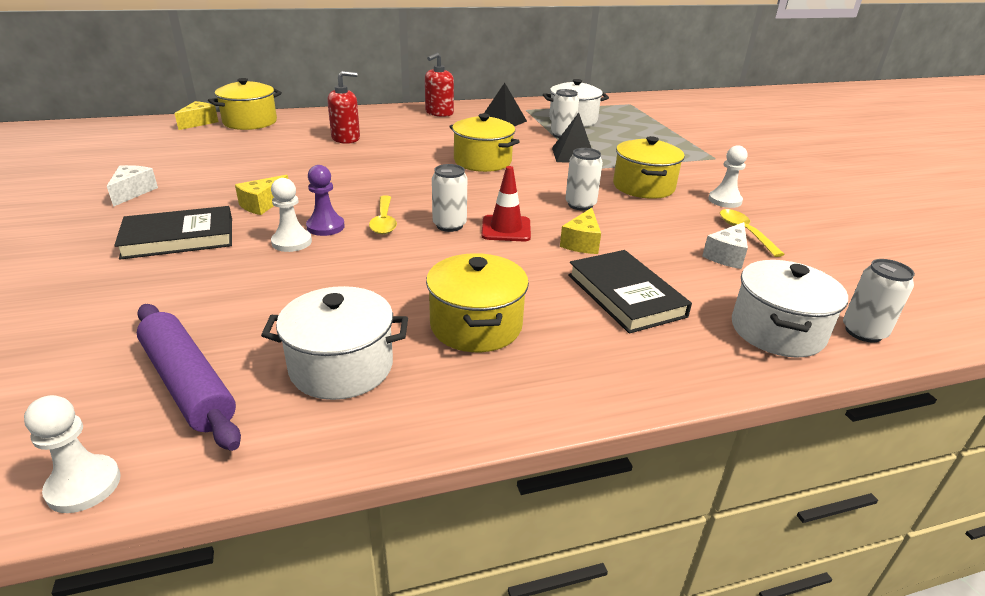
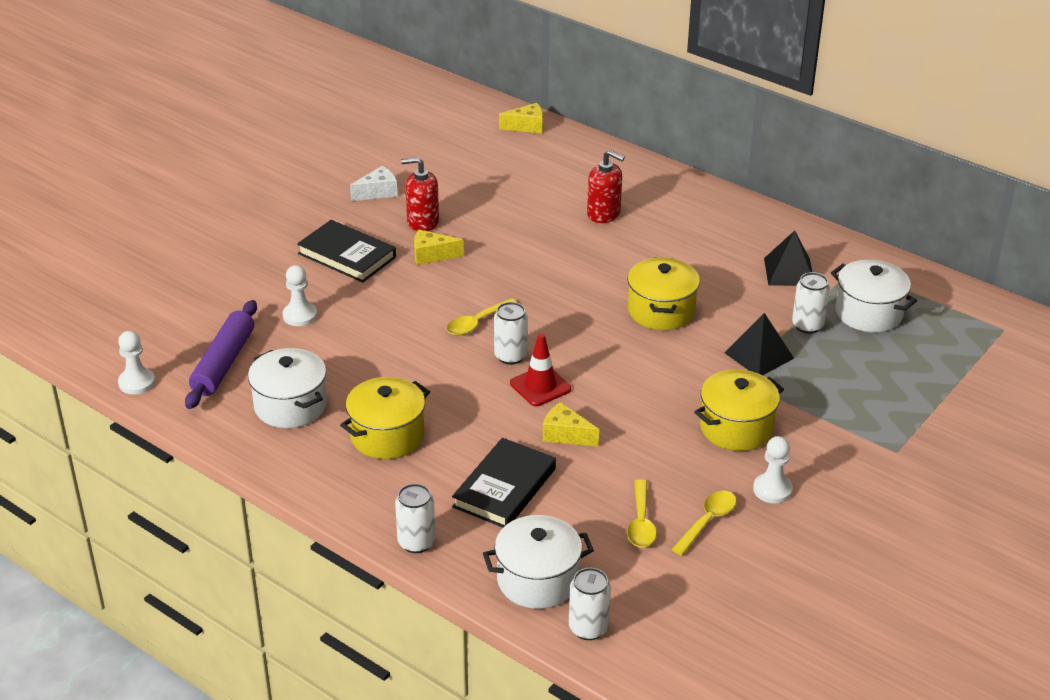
camera: 55 degrees right, 5 degrees up
(250, 122) = (565, 147): yellow pot -> none
(292, 242) = (397, 302): white pawn -> white pawn (300, 315)
(325, 227) = (435, 303): purple pawn -> none
(439, 113) = (750, 224): red soap dispenser -> red soap dispenser (422, 222)
(580, 205) = (640, 406): white can -> white can (416, 542)
(582, 243) = (565, 435): yellow cheese -> yellow cheese turned 45 degrees clockwise
(726, 256) = (641, 522): white cheese -> yellow spoon

